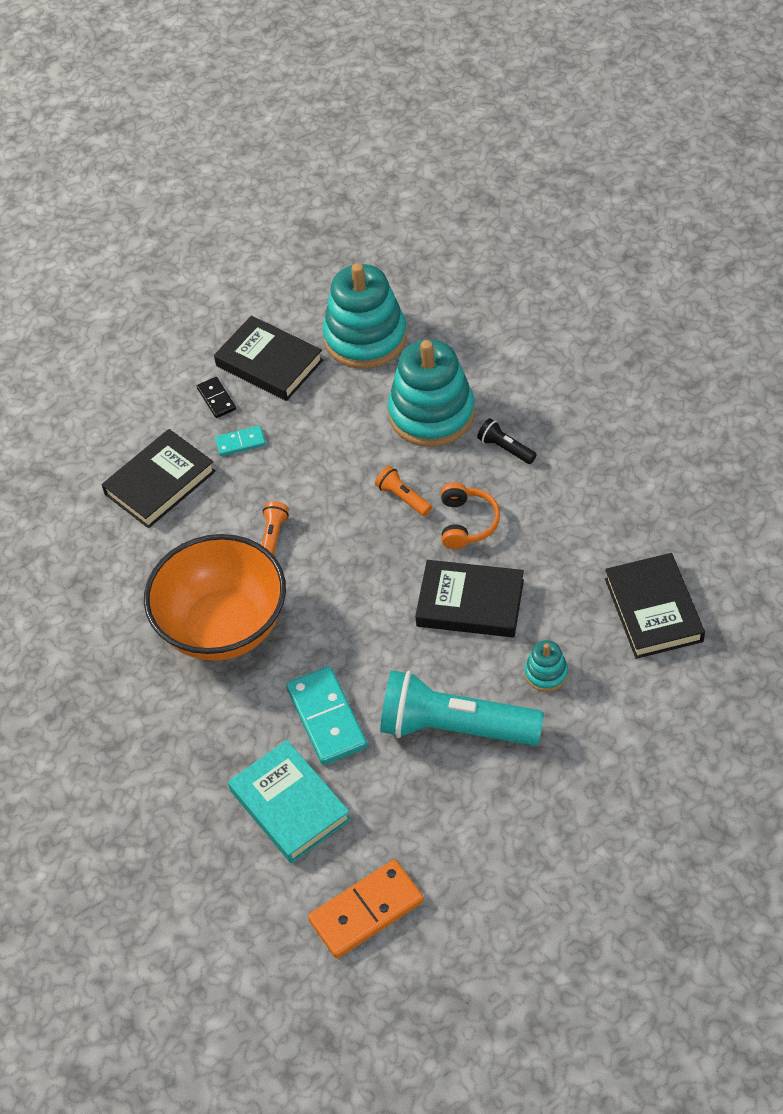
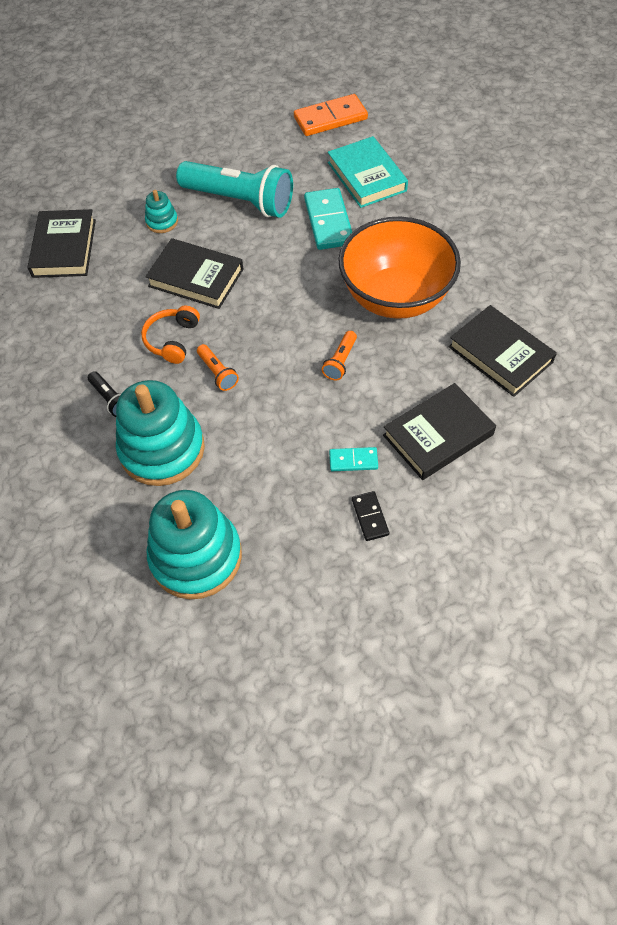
camera: 170 degrees left, 5 degrees up
(269, 363) = (306, 549): black book -> black book (500, 354)

